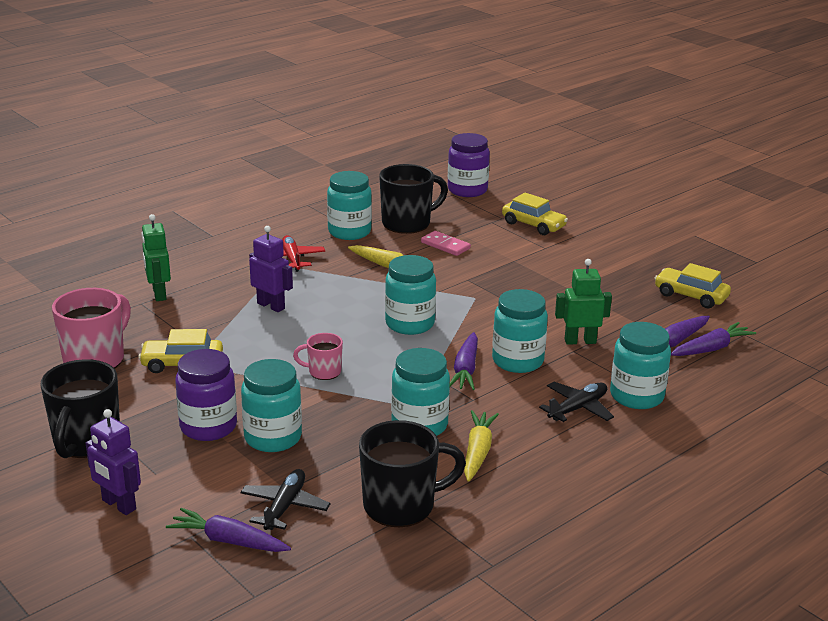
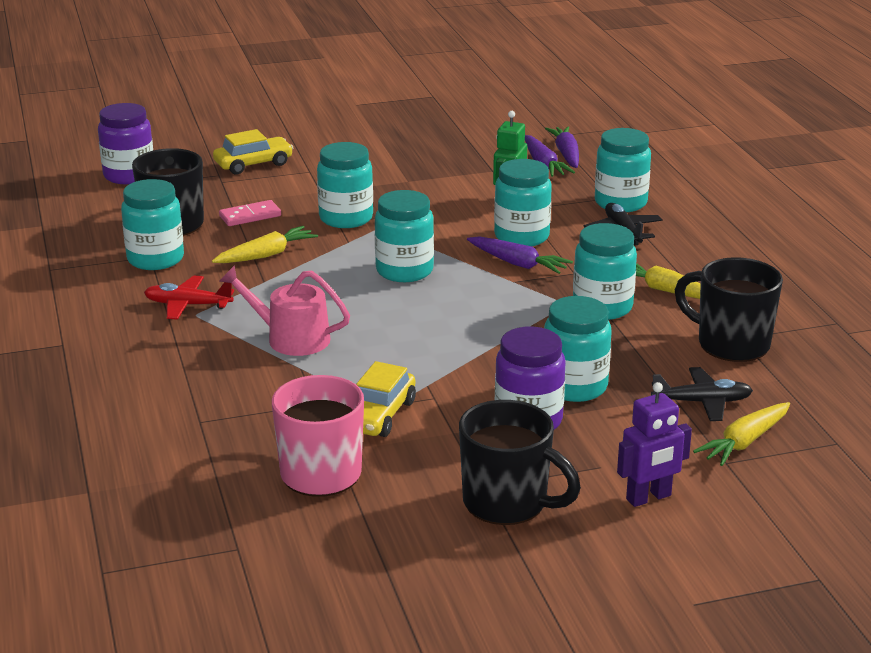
camera: 65 degrees left, 0 degrees up
(159, 294) = (188, 405): green robot -> none
(228, 541) = (744, 442): purple carrot -> yellow carrot
(271, 306) = (291, 338): purple robot -> pink watering can
(284, 507) = (702, 402): black plane -> black plane turned 135 degrees clockwise
(323, 372) = (464, 335): pink mug -> none
(401, 506) = (731, 344): black mug -> black mug turned 60 degrees counterclockwise
(477, 281) = (346, 218): none -> turquoise jar
(691, 296) = (469, 137): yellow car -> none

